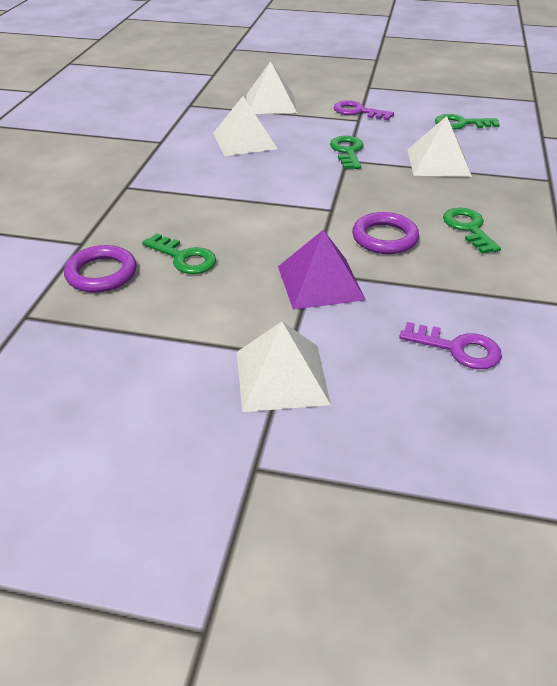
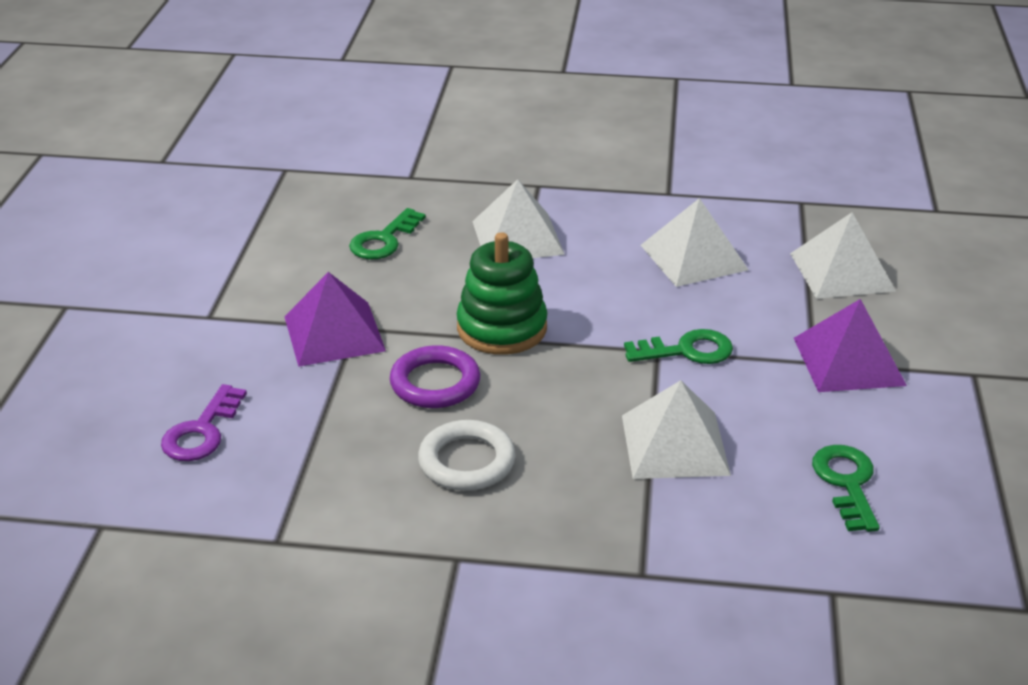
camera: 85 degrees right, 5 degrees down
(101, 273) = (353, 196): purple ring -> none
(281, 377) = (176, 314): white pyramid -> white pyramid (518, 237)
(319, 210) = (502, 328): none -> green stacking toy
(358, 111) = (849, 361): purple key -> purple pyramid
(468, 228) = (466, 461): green key -> white ring

